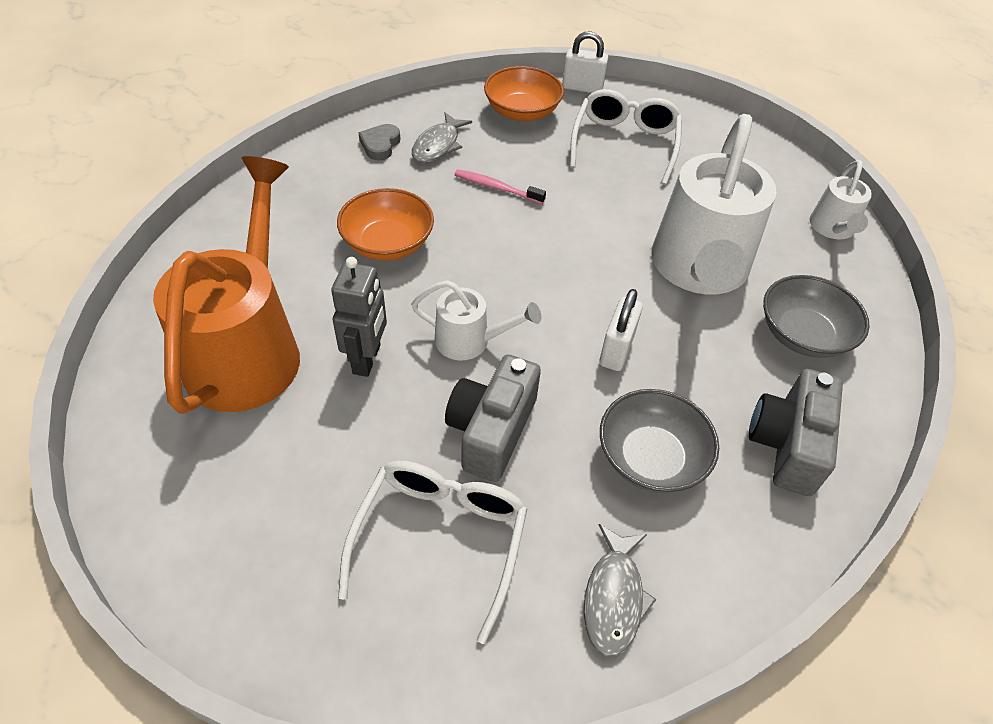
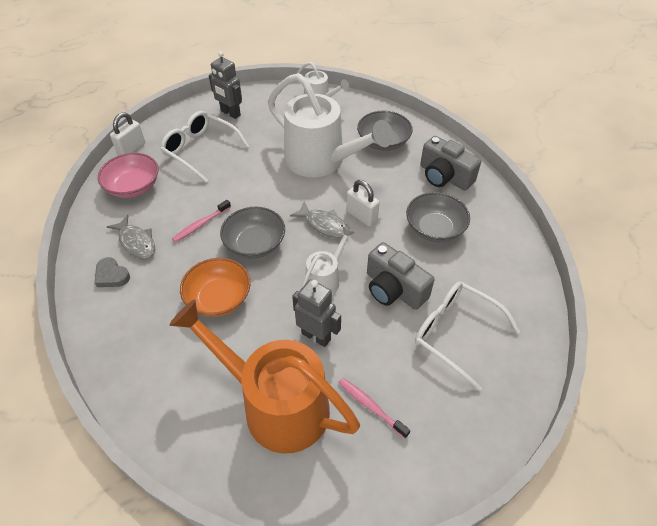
camera: 65 degrees left, 0 degrees up
(272, 454) = (371, 406): none -> pink toothbrush
(493, 248) = (255, 244): none -> grey bowl
(522, 112) = (133, 187): orange bowl -> pink bowl
(613, 598) = (506, 272): grey fish -> grey fish (324, 225)
(717, 146) = (230, 113): none -> grey robot

